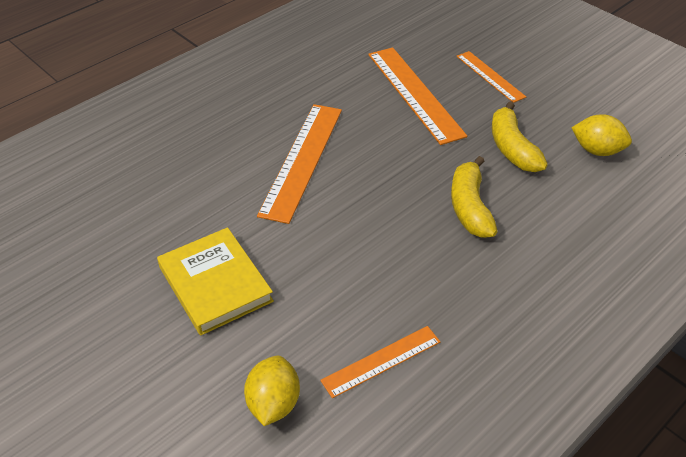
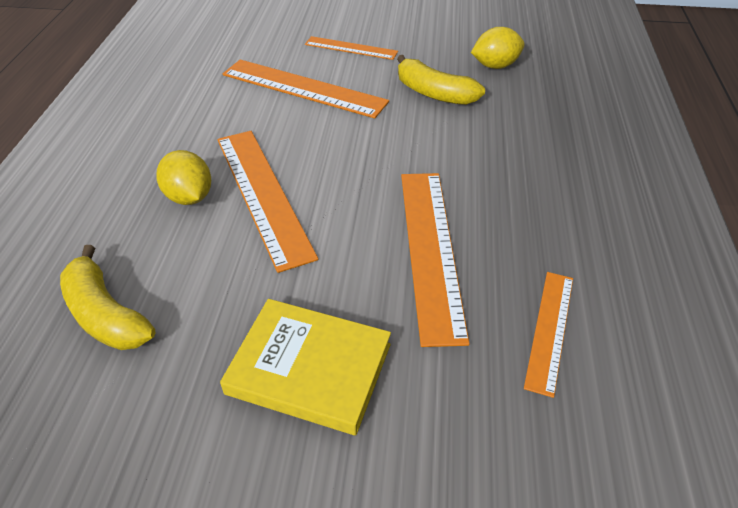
camera: 40 degrees left, 0 degrees up
(273, 403) = (510, 447): yellow lemon -> yellow lemon (189, 197)
(366, 261) = (430, 250): none -> orange ruler
(470, 207) = (458, 155): yellow banana -> yellow banana (106, 314)

